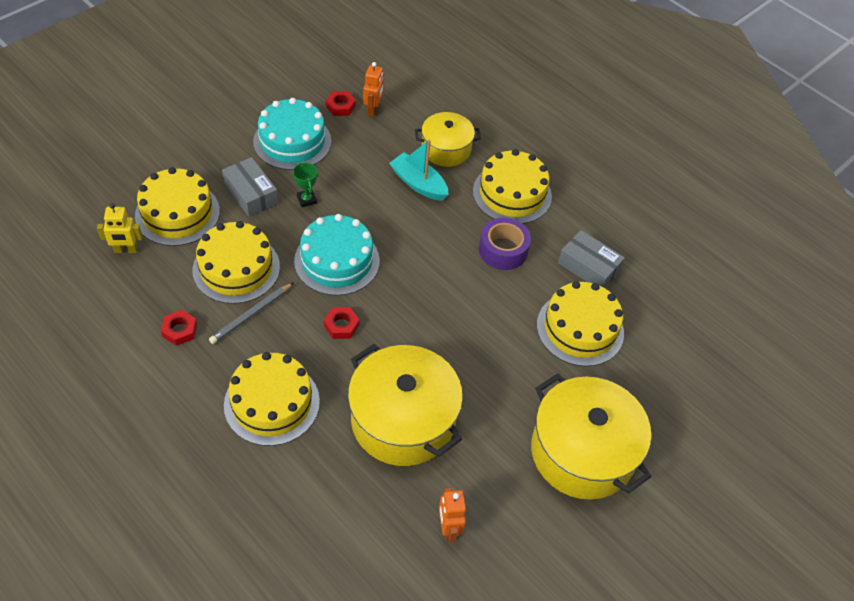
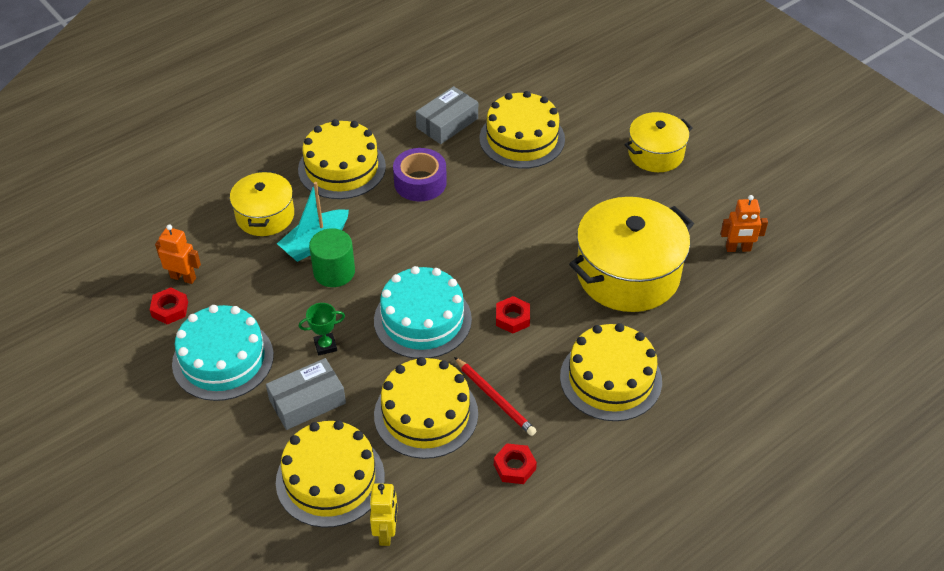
camera: 80 degrees left, 5 degrees down
(251, 314) = (494, 398): grey pencil -> red pencil
(387, 198) = (334, 272): none -> green cylinder
(582, 452) = (655, 154): yellow pot -> yellow pot, size x0.59

